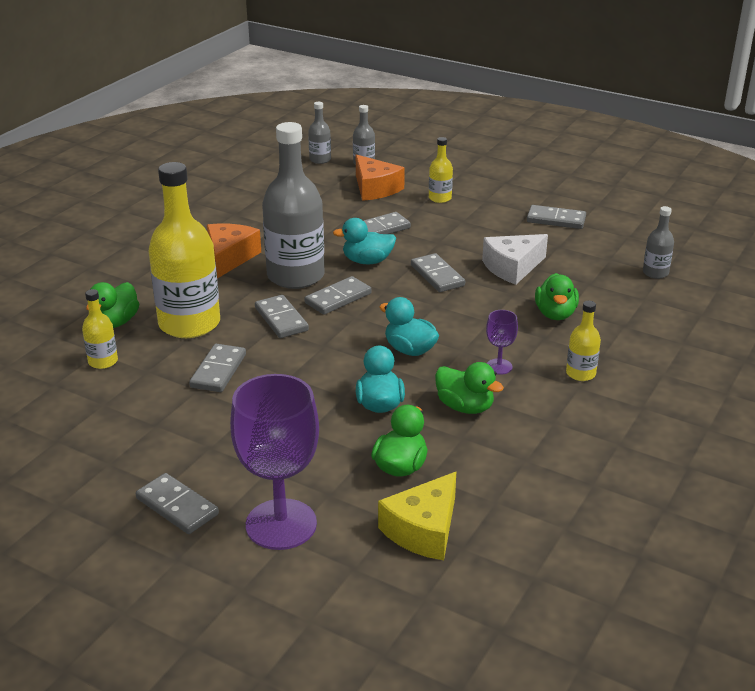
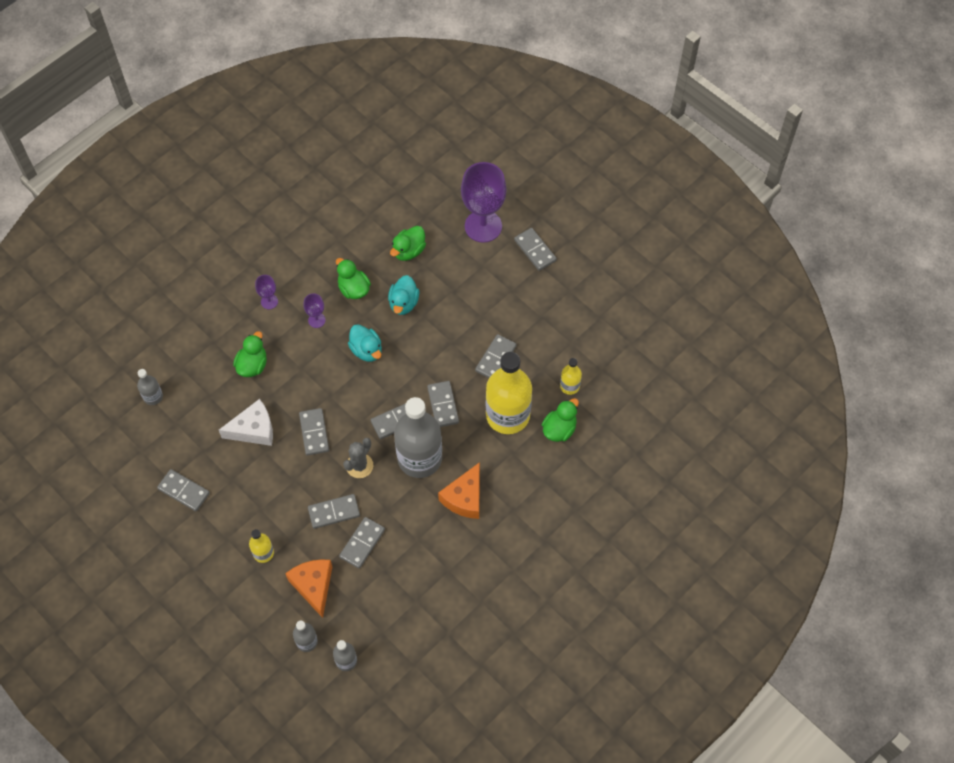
camera: 165 degrees left, 30 degrees up
(337, 216) = (362, 543): none -> grey domino
(367, 261) = (359, 465): turquoise duck -> grey cactus
(423, 530) = (412, 206): yellow cheese -> none
(580, 373) = (269, 301): yellow bottle -> purple goblet

